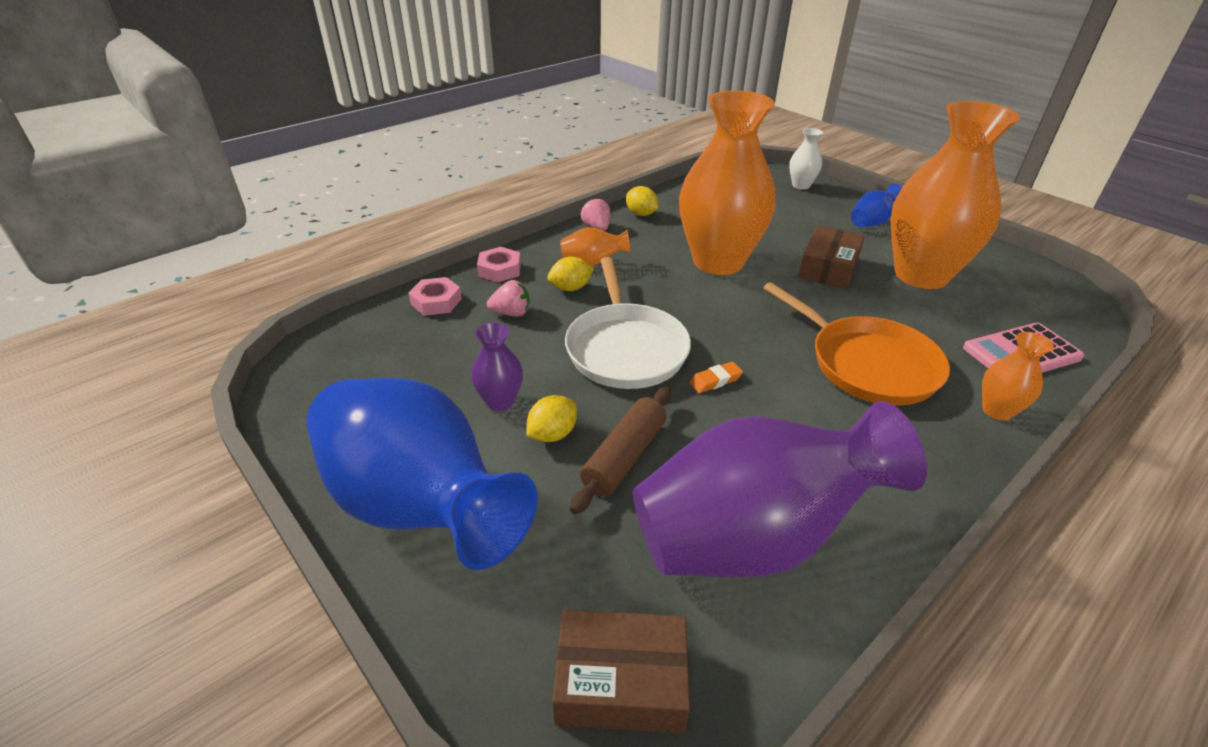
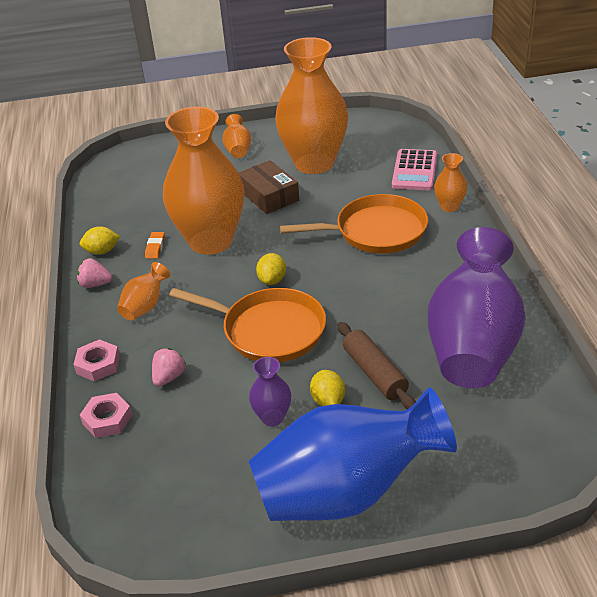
camera: 55 degrees left, 0 degrees up
(570, 288) = (168, 331): yellow lemon -> yellow lemon (272, 280)
(621, 681) = (531, 437): brown box -> none
(625, 348) = (269, 330): white pan -> orange pan
(715, 380) = (338, 302): orange eraser -> orange eraser (155, 247)
(801, 185) = (155, 154): white vase -> none
(872, 222) = (238, 149): blue vase -> orange vase

